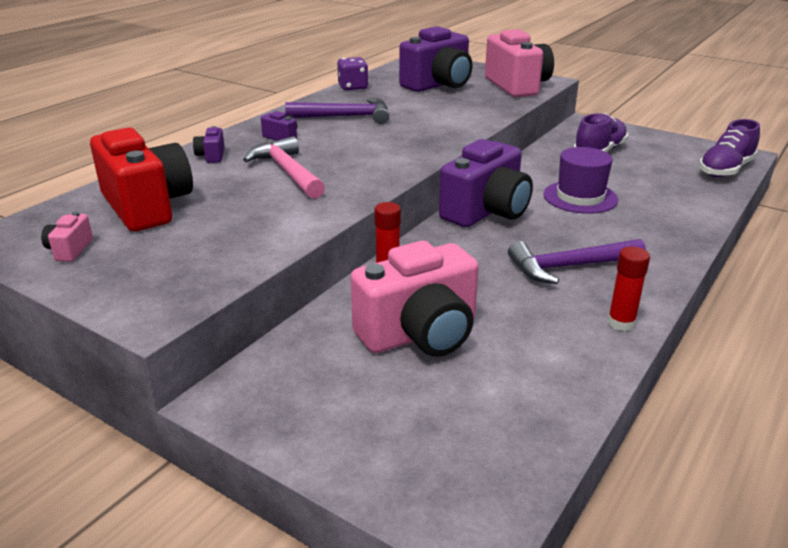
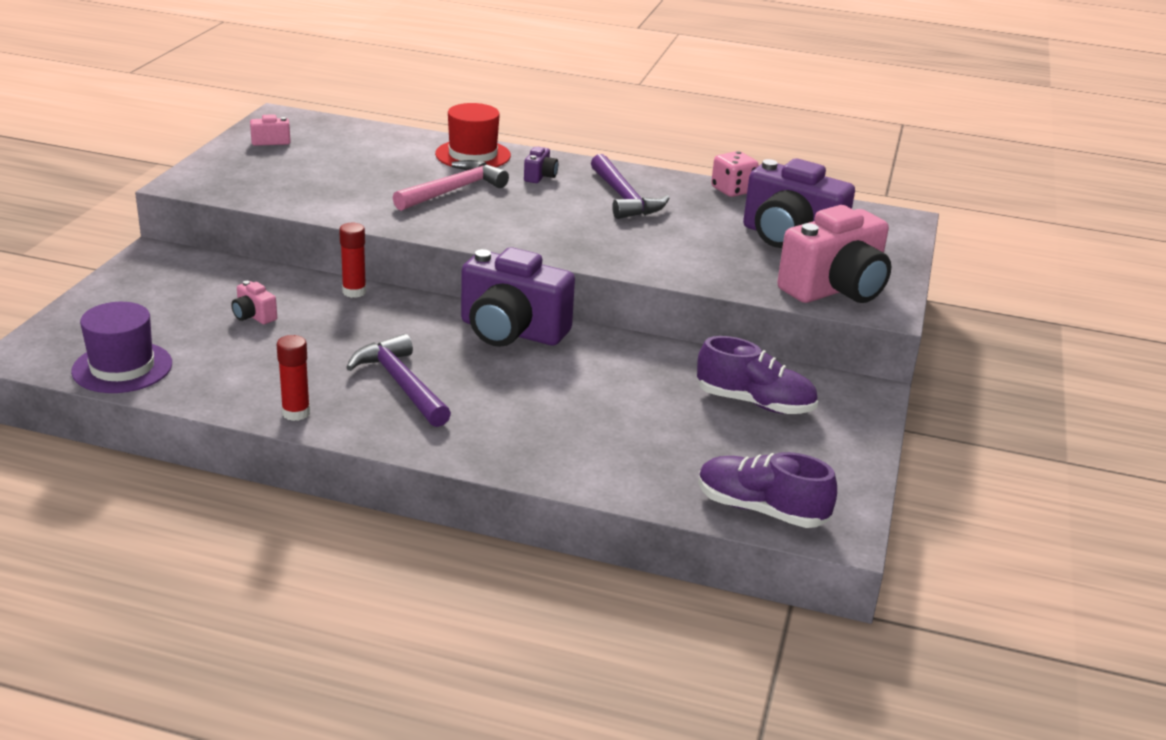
camera: 70 degrees right, 0 degrees up
(147, 206) = (354, 150): red camera -> none
(211, 156) = (473, 155): purple camera -> red hat
(353, 87) = (732, 190): purple dice -> pink dice
(420, 334) = (254, 316): pink camera -> pink camera, size x0.41
(580, 197) = (586, 389): purple hat -> purple hat (122, 367)

